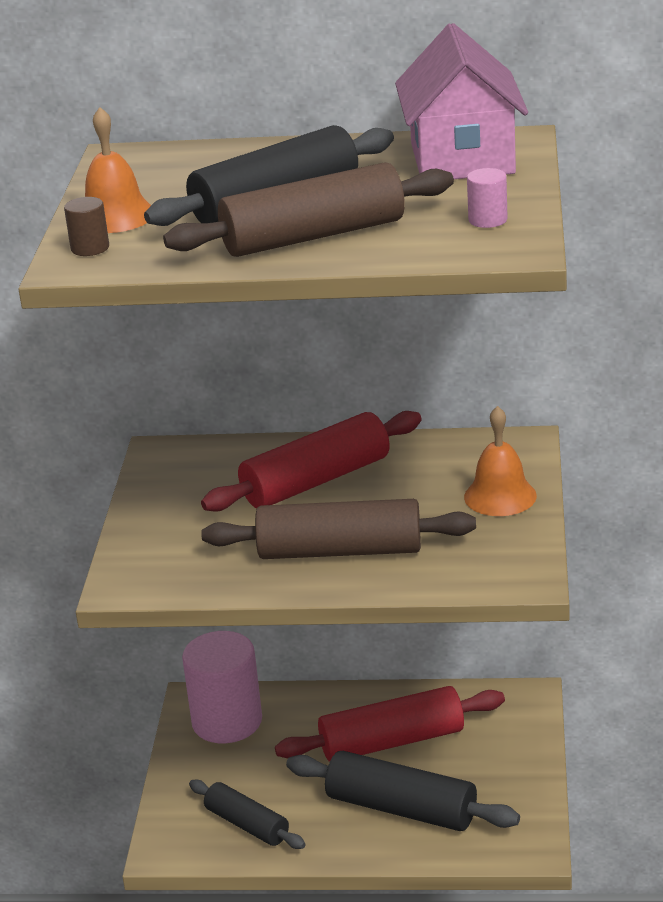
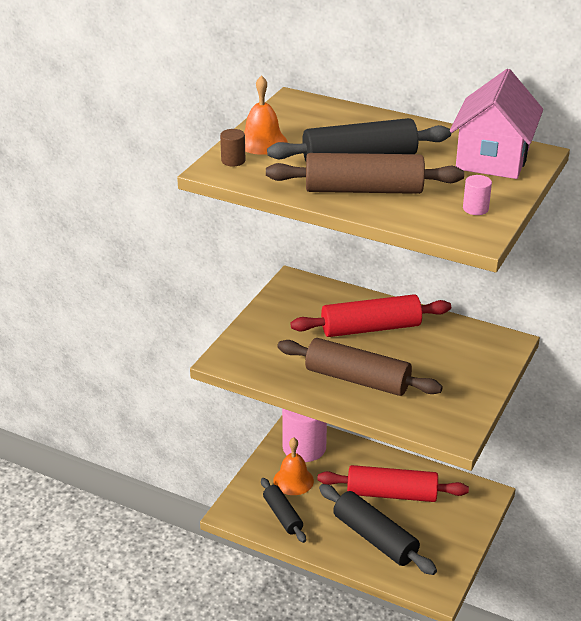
camera: 20 degrees right, 5 degrees up
(500, 496) = (474, 374): orange bell -> orange bell (293, 480)

